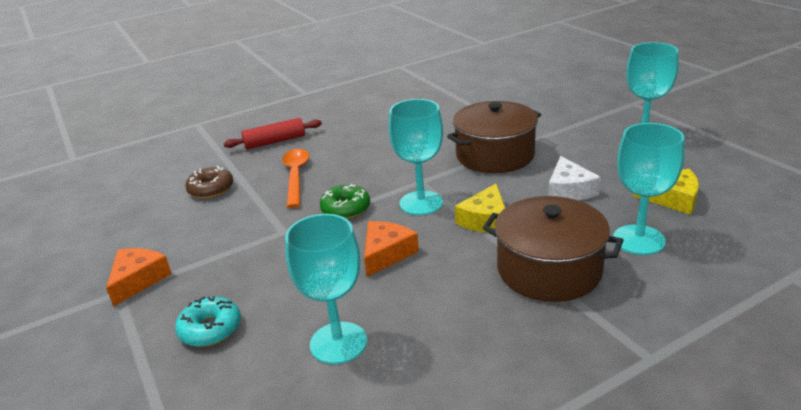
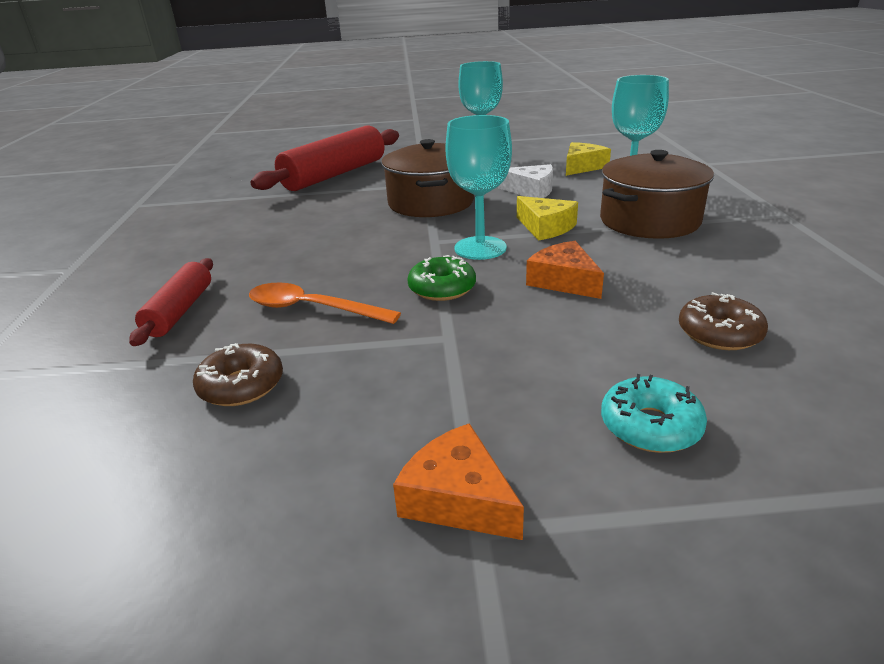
camera: 65 degrees left, 0 degrees up
(338, 343) = (719, 333): turquoise goblet -> brown donut
(517, 98) = (335, 175): none -> red rolling pin

